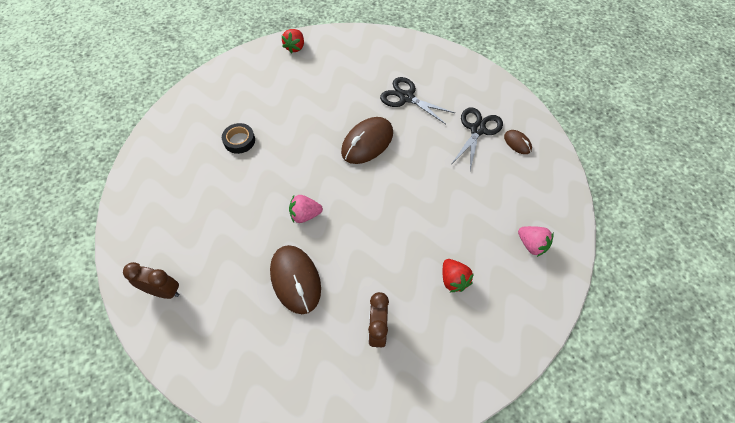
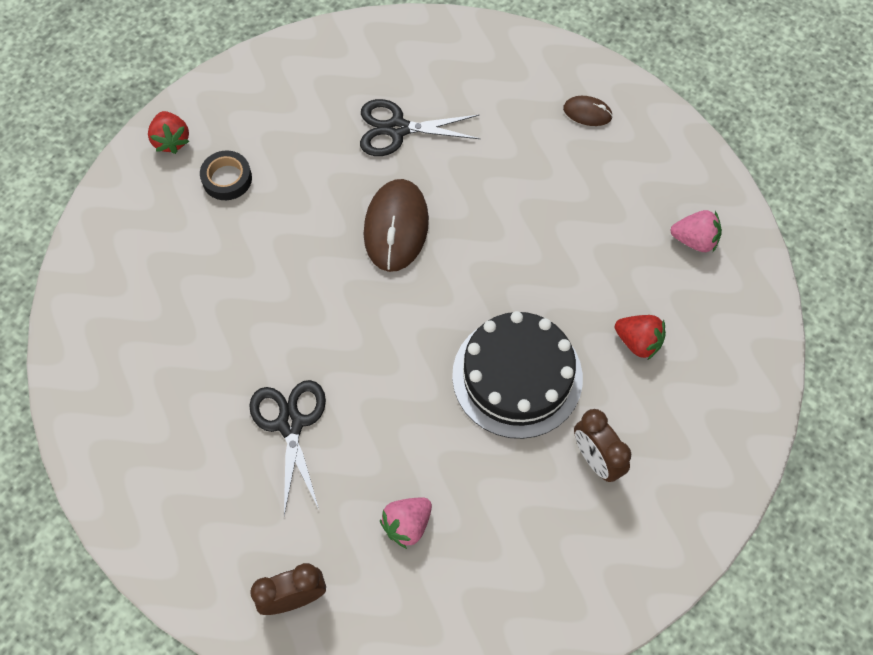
camera: 35 degrees left, 5 degrees up
(239, 141) = (214, 333): black tape -> black tape (227, 179)
(296, 280) = (452, 468): brown mouse -> none
(305, 215) = (395, 378): pink strawberry -> pink strawberry (407, 525)
(369, 254) = (517, 376): none -> black cake
(477, 130) = (525, 123): black scissors -> black scissors (290, 424)

